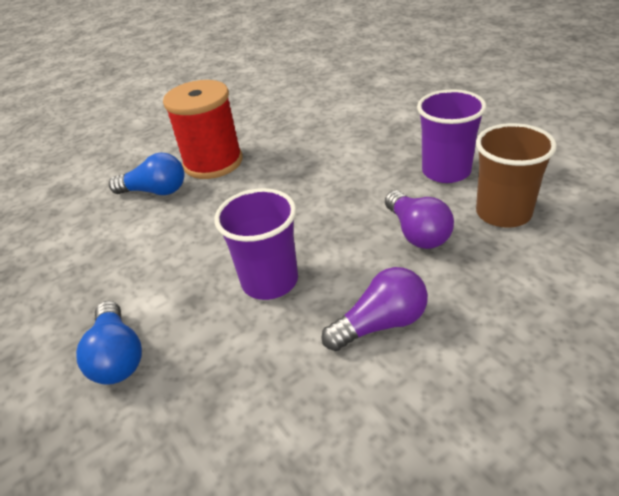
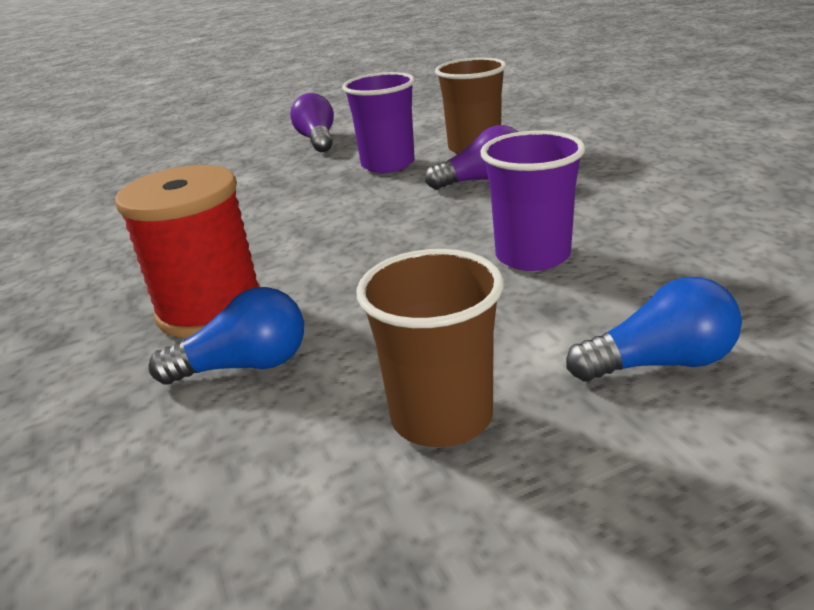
camera: 80 degrees left, 10 degrees down
(94, 268) = (441, 417): none -> brown cup
(155, 191) = (244, 366): blue light bulb -> blue light bulb turned 60 degrees clockwise
(381, 324) = (614, 201): purple light bulb -> purple light bulb (317, 140)

